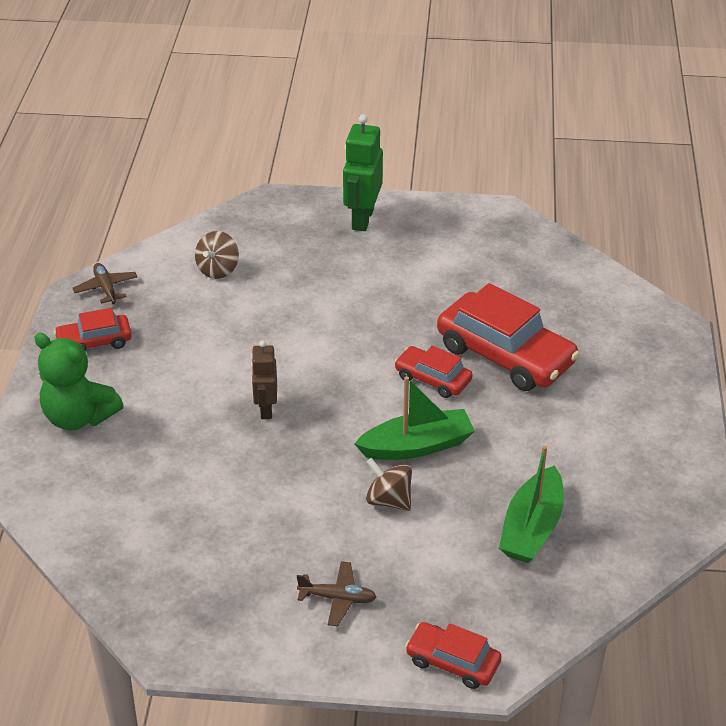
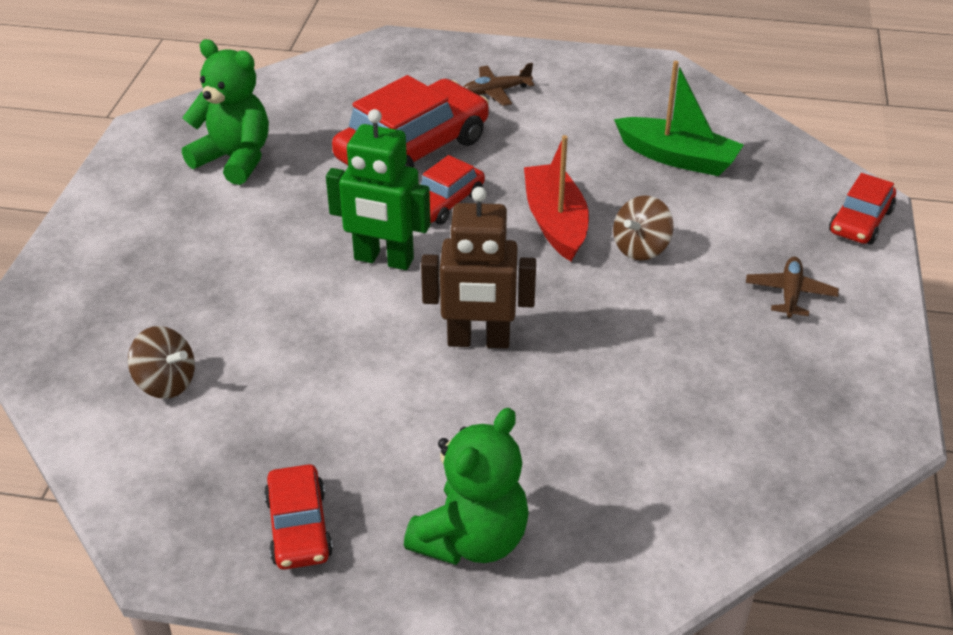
camera: 85 degrees left, 0 degrees up
(106, 288) = (165, 517): brown plane -> brown plane (496, 91)
(266, 409) = (478, 341): brown robot -> brown robot, size x1.56
(362, 219) = (107, 238): green robot -> green robot (383, 260)
(417, 446) = (555, 222): green boat -> red boat
(468, 261) = (234, 159): none -> green teddy bear

